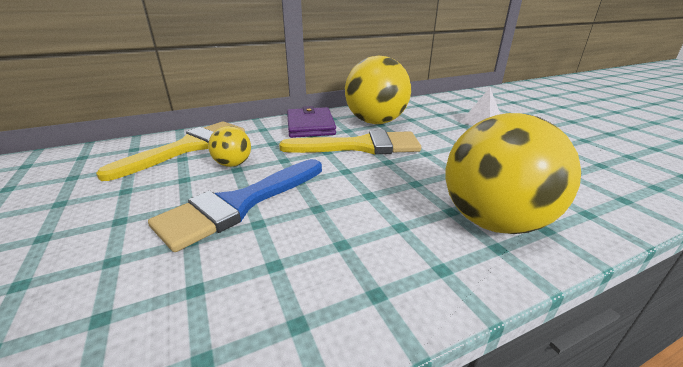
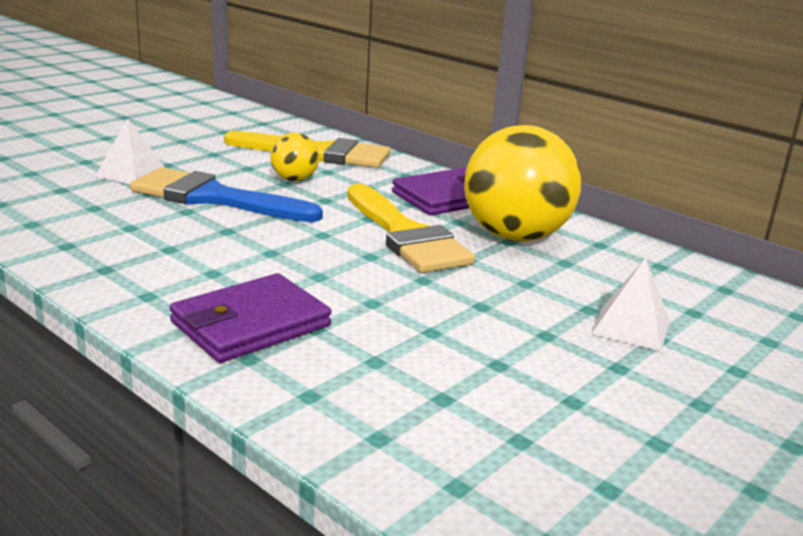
camera: 65 degrees right, 5 degrees down
(116, 247) = (132, 173): none -> white pyramid
(493, 221) = (250, 324): yellow ball -> purple wallet

